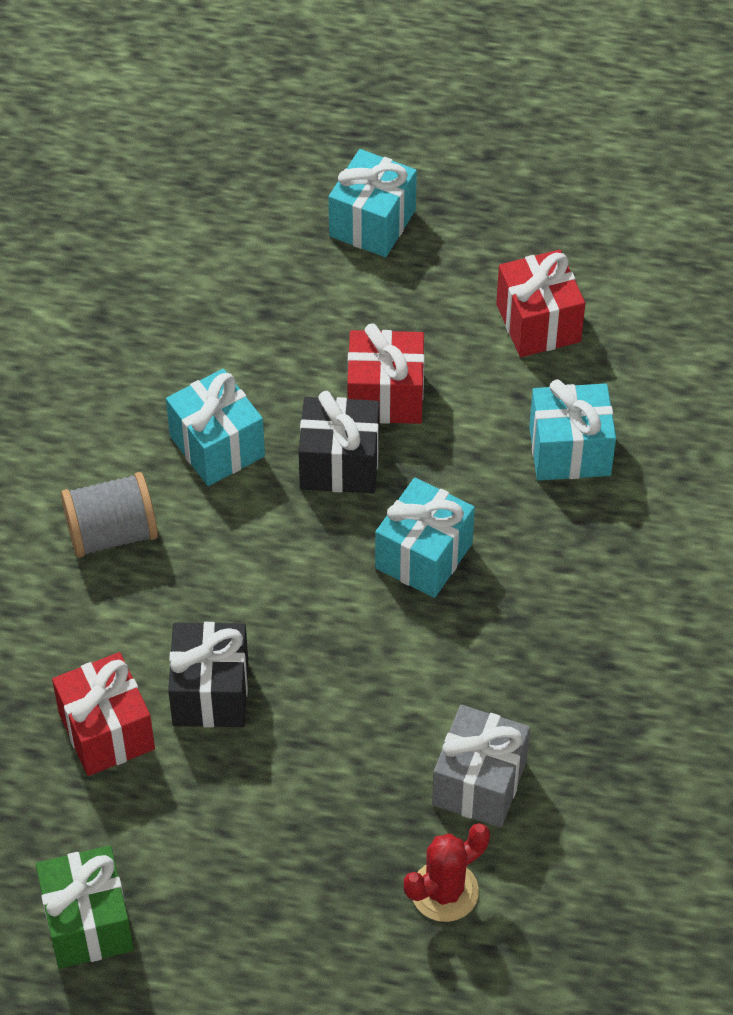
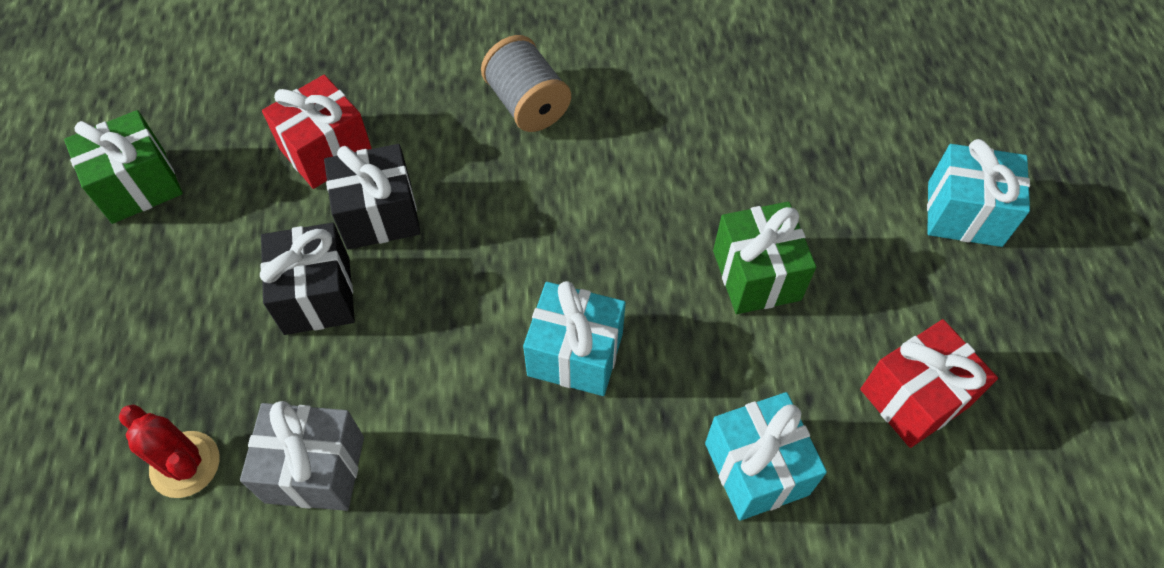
camera: 75 degrees right, 5 degrees up
(217, 446) = (645, 154): turquoise gift -> none
(339, 464) = (660, 255): black gift -> black gift (317, 295)
(385, 396) = (756, 275): red gift -> green gift

